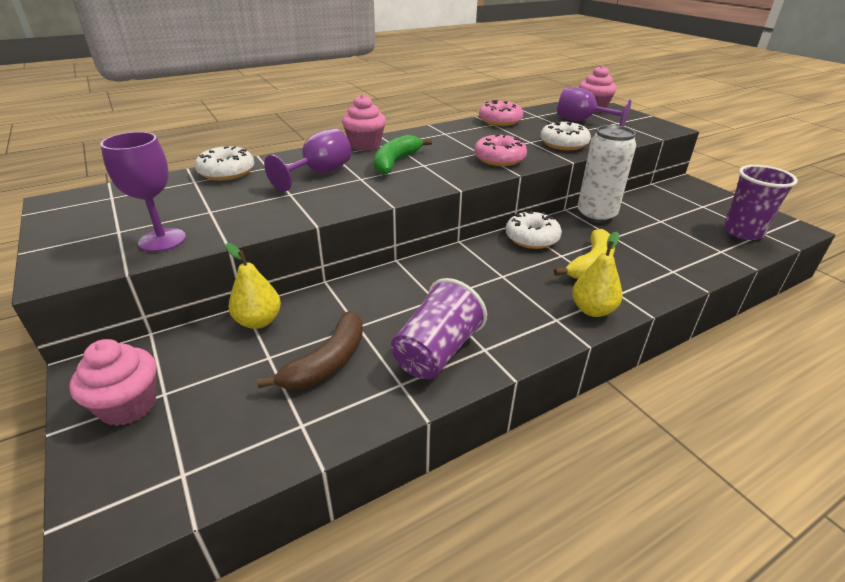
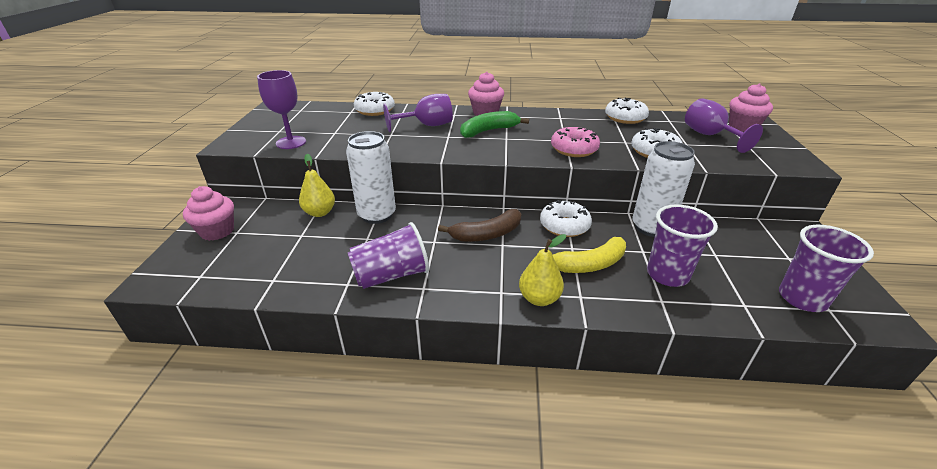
camera: 35 degrees right, 0 degrees up
(327, 362) = (325, 252): brown banana -> brown banana (487, 234)
(336, 297) = (377, 215): none -> white can
(500, 121) = (625, 118): pink donut -> white donut
(652, 249) = (667, 275): none -> purple cup

